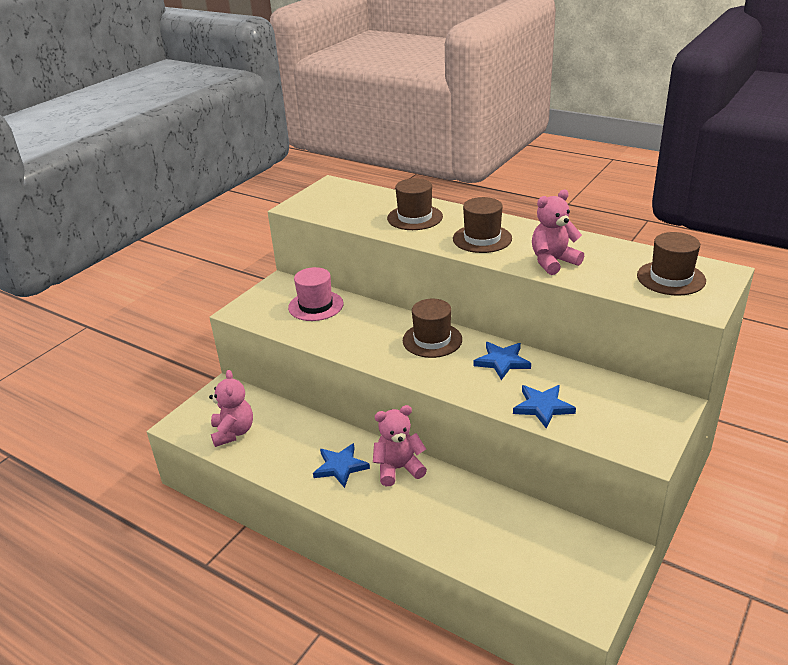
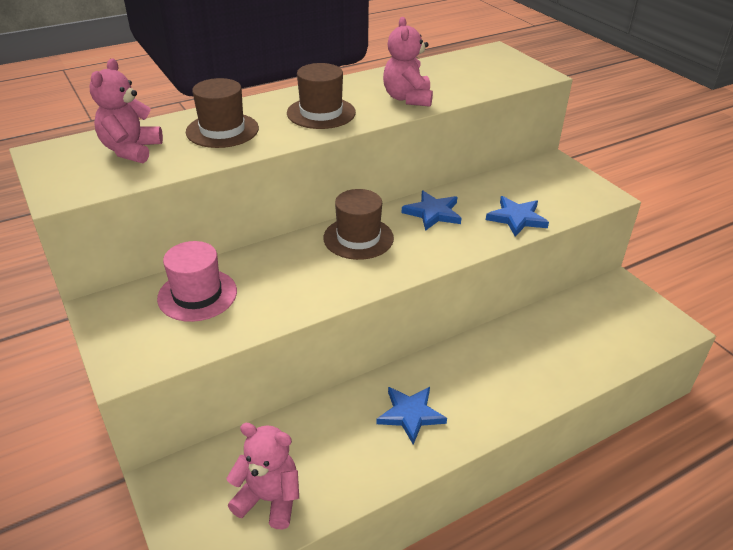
camera: 65 degrees left, 5 degrees up
(398, 469) = (444, 370): pink teddy bear -> pink teddy bear (131, 150)
(671, 278) = (486, 68): brown hat -> none

